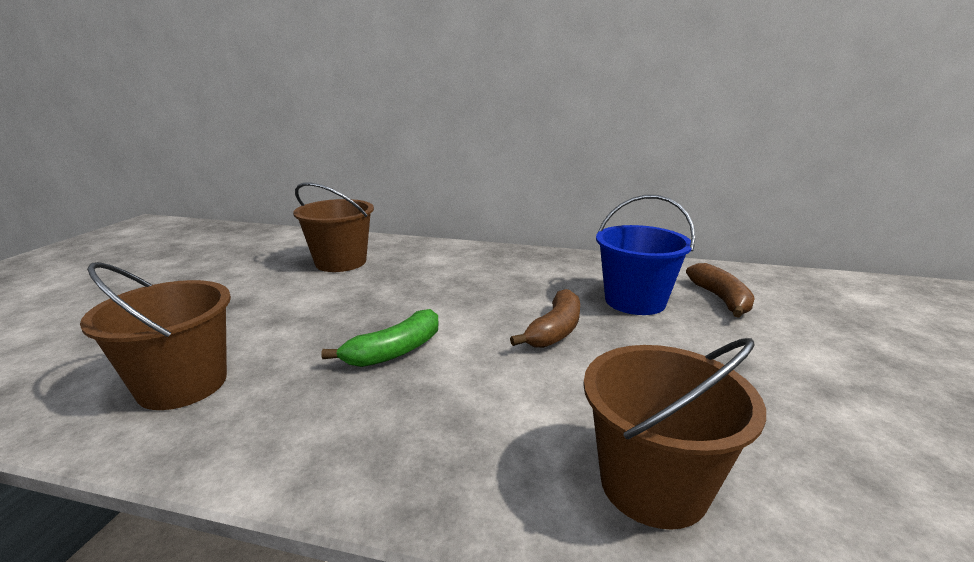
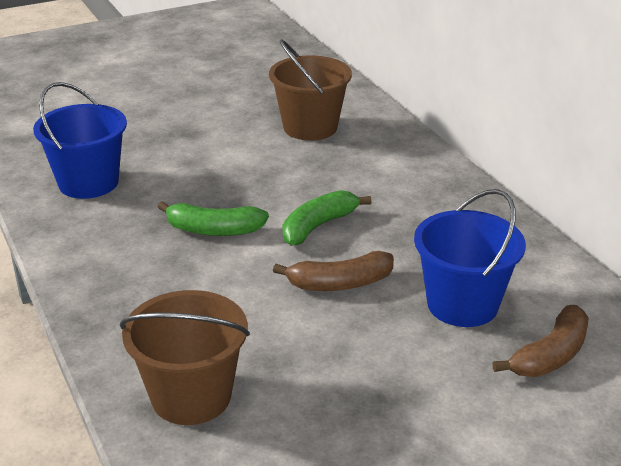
camera: 50 degrees right, 10 degrees up
(183, 385) = (88, 183): brown bucket -> blue bucket
(467, 308) = (318, 226): none -> green banana

